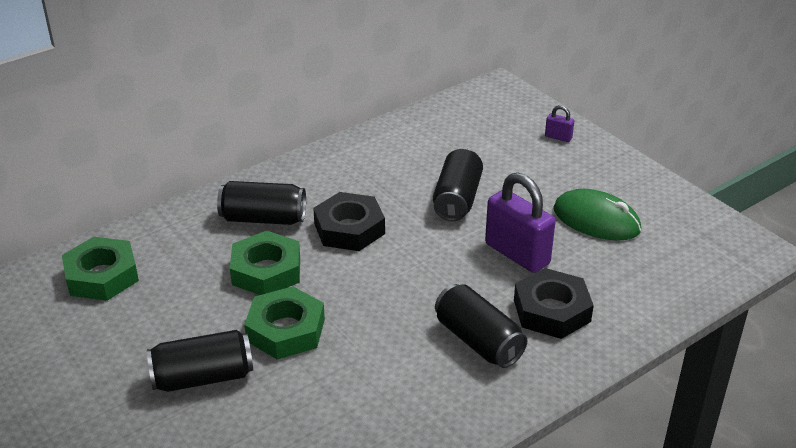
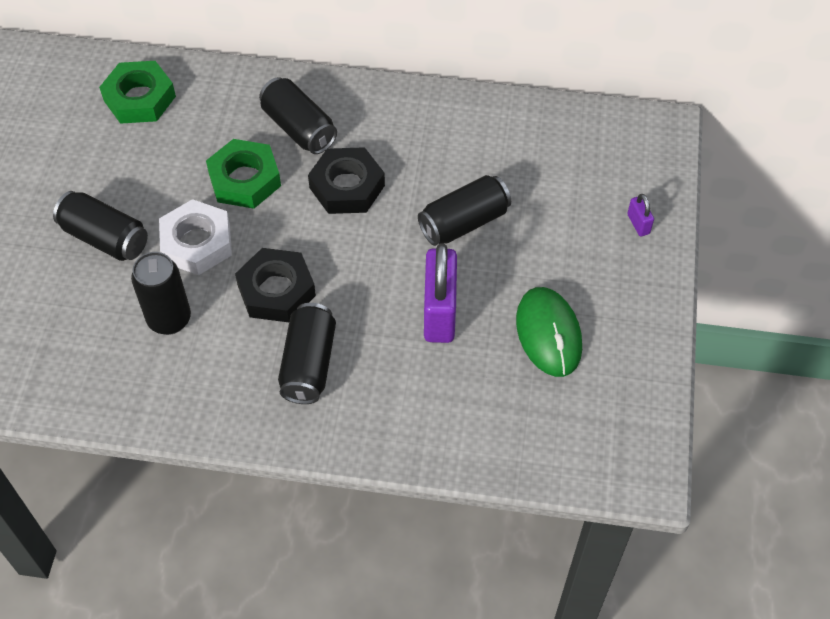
camera: 45 degrees right, 20 degrees up
(285, 330) = (197, 243): green nut -> white nut
(335, 389) = (169, 319): none -> black can
(551, 310) = (395, 385): black nut -> black nut (276, 290)

